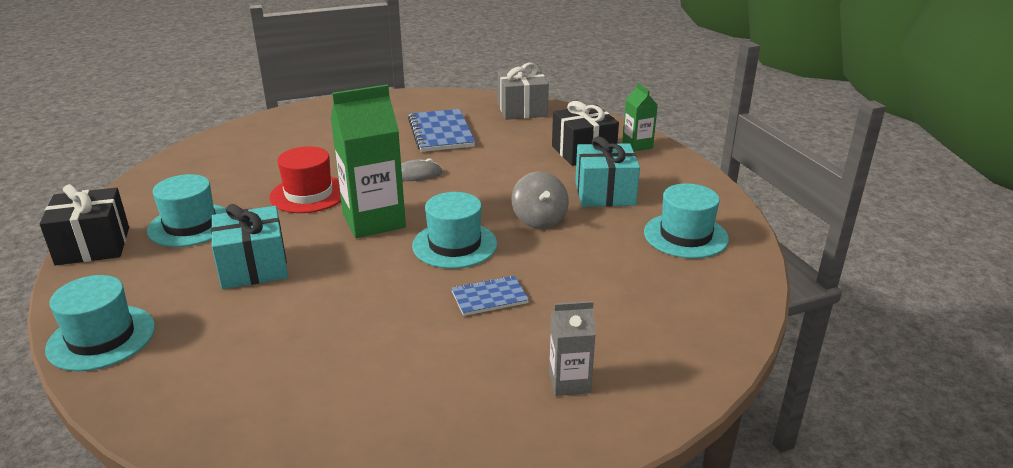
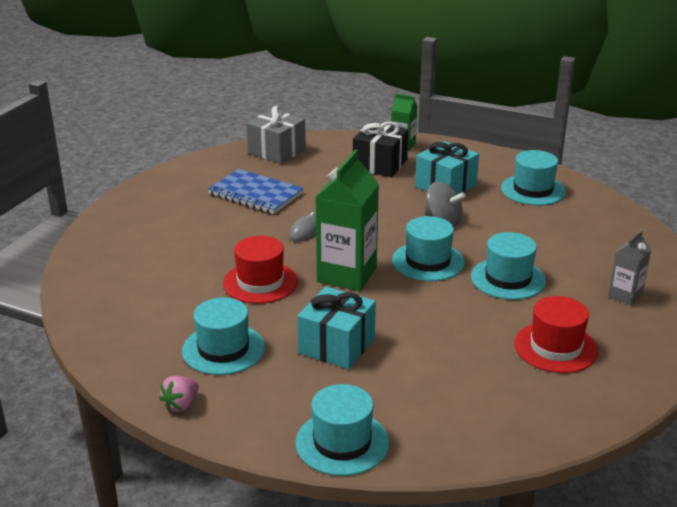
camera: 45 degrees left, 0 degrees up
(93, 246) = (181, 405): black gift -> pink strawberry
(397, 383) = (555, 347): none -> red hat
(489, 297) = (508, 279): blue notebook -> turquoise hat

